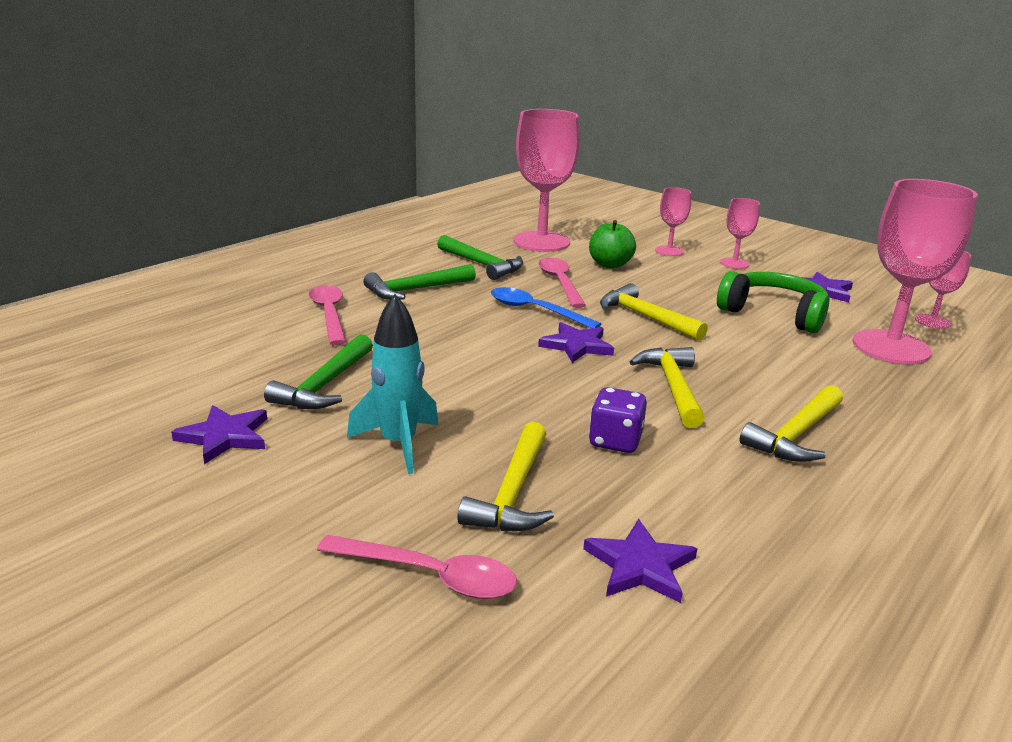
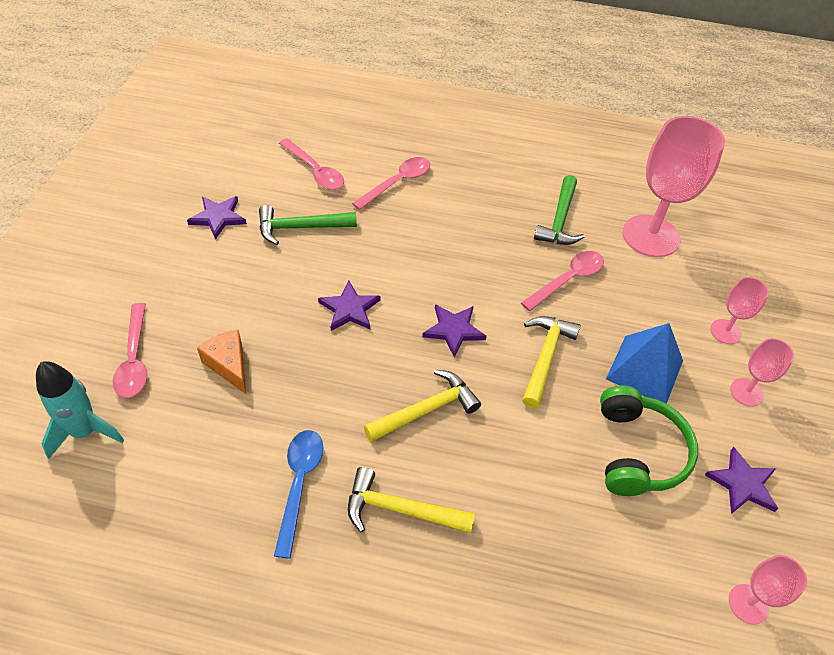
camera: 60 degrees right, 25 degrees up
(238, 352) = (315, 171): none -> pink spoon
(398, 444) = (253, 291): turquoise rocket -> turquoise rocket (85, 432)
(415, 290) = (475, 205): green hammer -> none
(512, 493) = (229, 365): yellow hammer -> orange cheese
(535, 311) = (497, 284): blue spoon -> blue spoon (299, 484)
(610, 264) = (643, 299): green apple -> none
(615, 441) = (321, 398): purple dice -> none
(640, 566) = (184, 452): purple star -> purple star (349, 309)
(688, 286) = (644, 369): none -> blue pyramid
(891, 347) = (639, 566): pink goblet -> none

